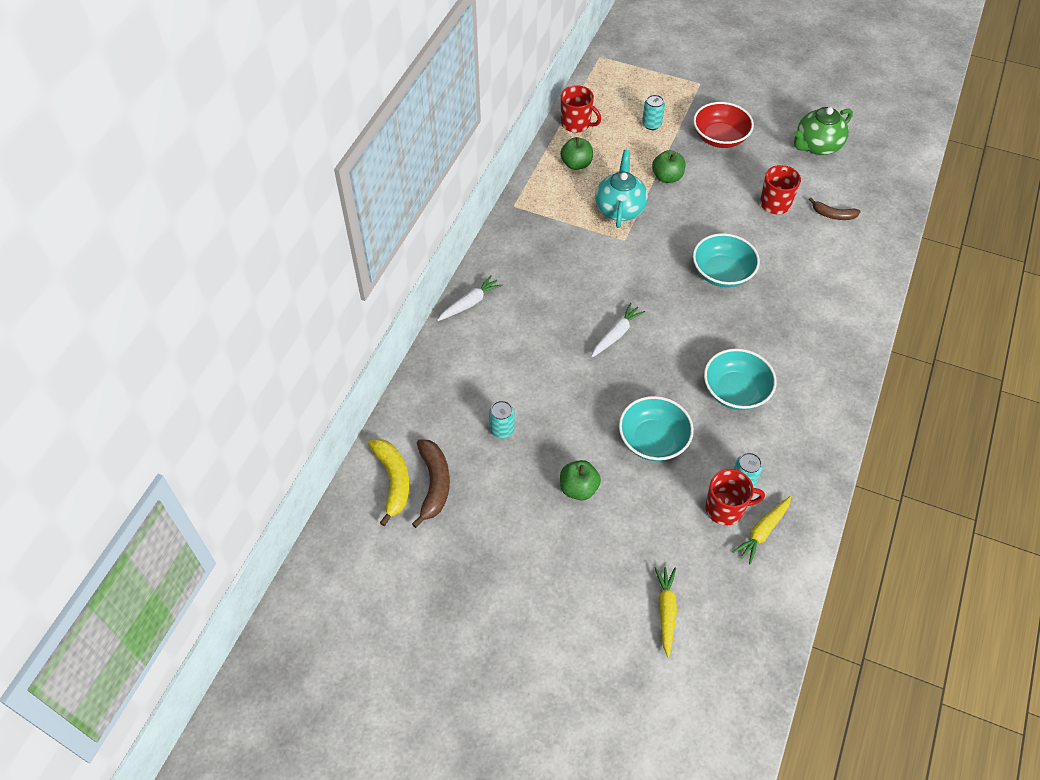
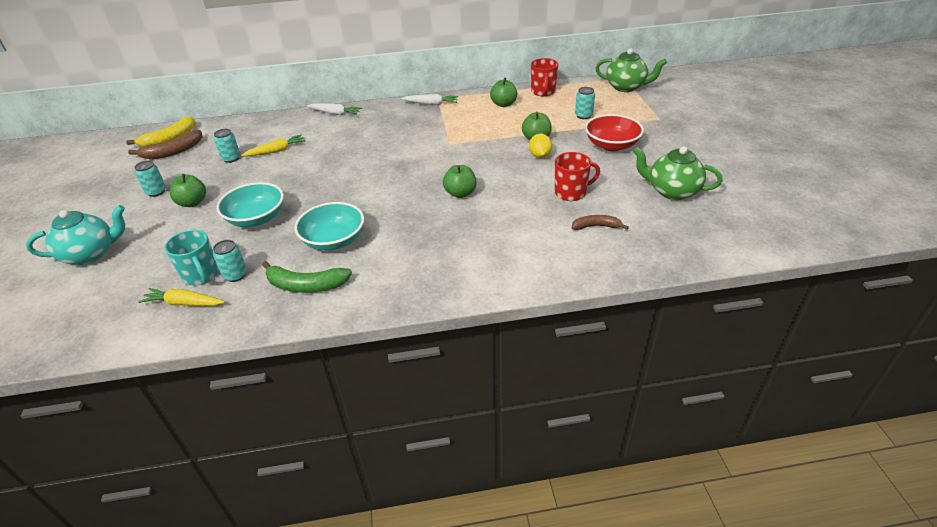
camera: 60 degrees right, 15 degrees down
(526, 519) = (156, 192): none -> turquoise can
(616, 334) = (352, 170): white carrot -> white carrot (431, 104)
(620, 209) = (479, 132): turquoise teapot -> turquoise teapot (91, 254)
(621, 67) = (626, 87): none -> green teapot
(666, 611) = (85, 278): yellow carrot -> yellow carrot (276, 151)
(700, 190) = (540, 156): none -> yellow lemon
(722, 273) = (460, 193): turquoise bowl -> green apple
(725, 509) = (201, 275): red mug -> turquoise mug
(792, 433) = (305, 285): none -> green banana
(833, 215) = (596, 226): brown banana -> brown banana turned 105 degrees clockwise

